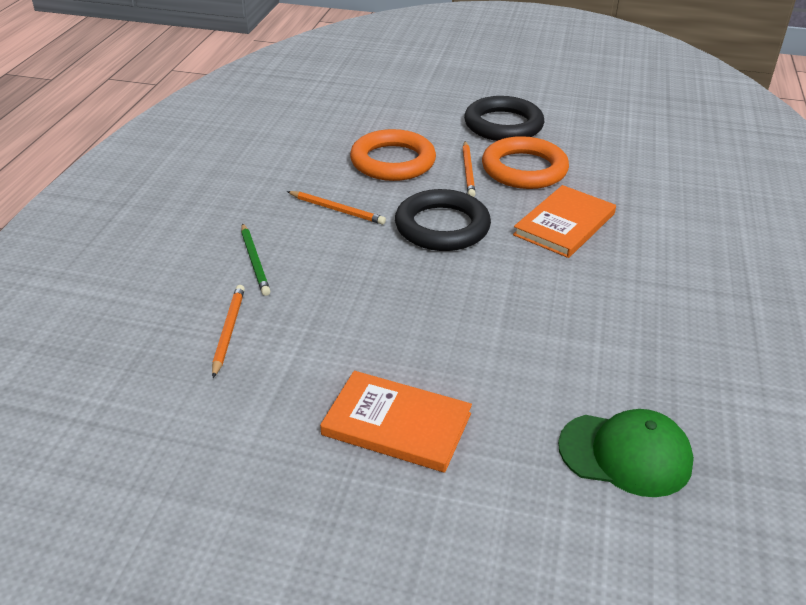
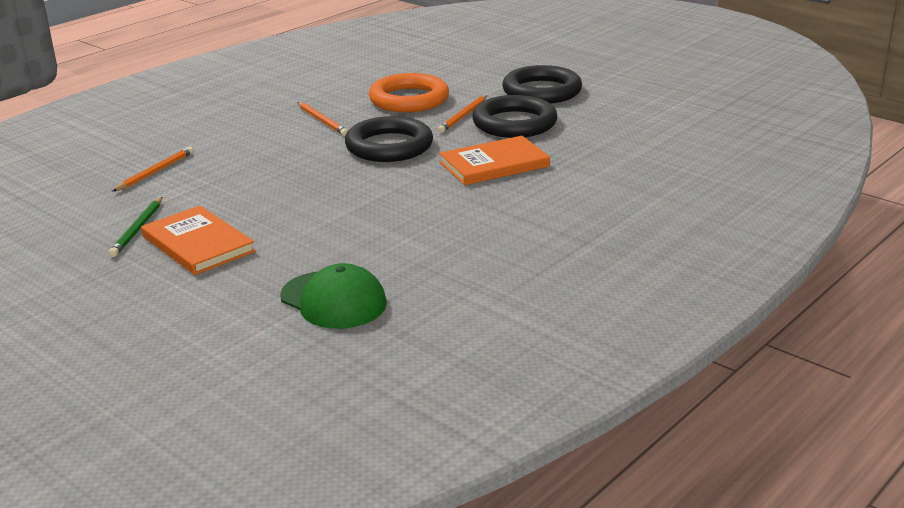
camera: 30 degrees right, 10 degrees down
(255, 261) = (223, 139): green pencil -> green pencil (138, 229)
(524, 169) = (514, 123): orange ring -> black ring

